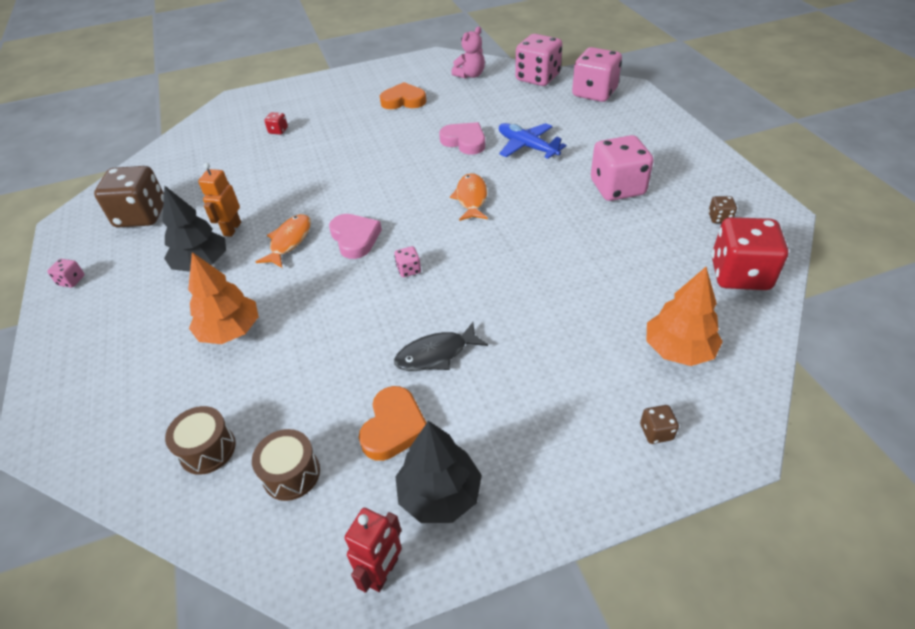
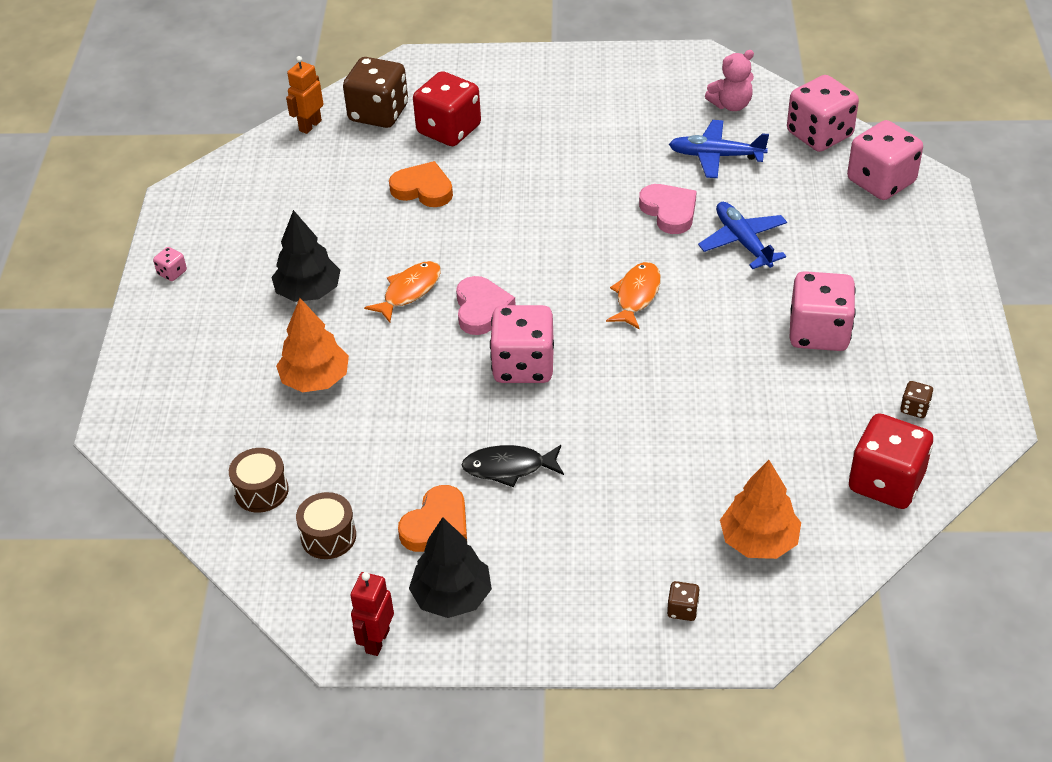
camera: 20 degrees right, 0 degrees up
(141, 215) = (260, 210): brown dice -> brown dice (378, 113)
(232, 229) = (352, 257): orange robot -> orange robot (310, 125)
(278, 131) = (449, 130): red dice -> red dice, size x2.38
(383, 572) = (377, 641): red robot -> red robot turned 150 degrees clockwise
(403, 101) = (623, 124): orange heart -> orange heart (423, 189)
(409, 270) = (523, 365): pink dice -> pink dice, size x2.38
(477, 103) = (716, 156): none -> blue plane

